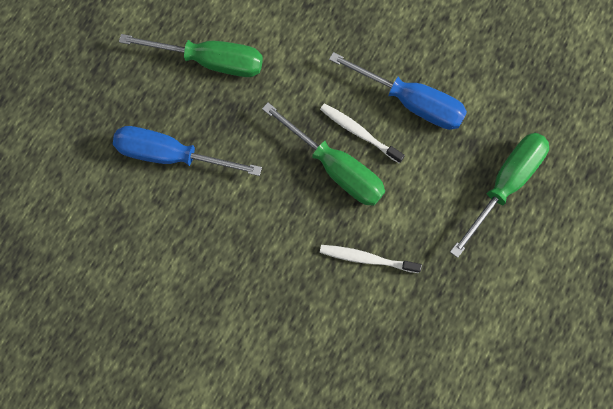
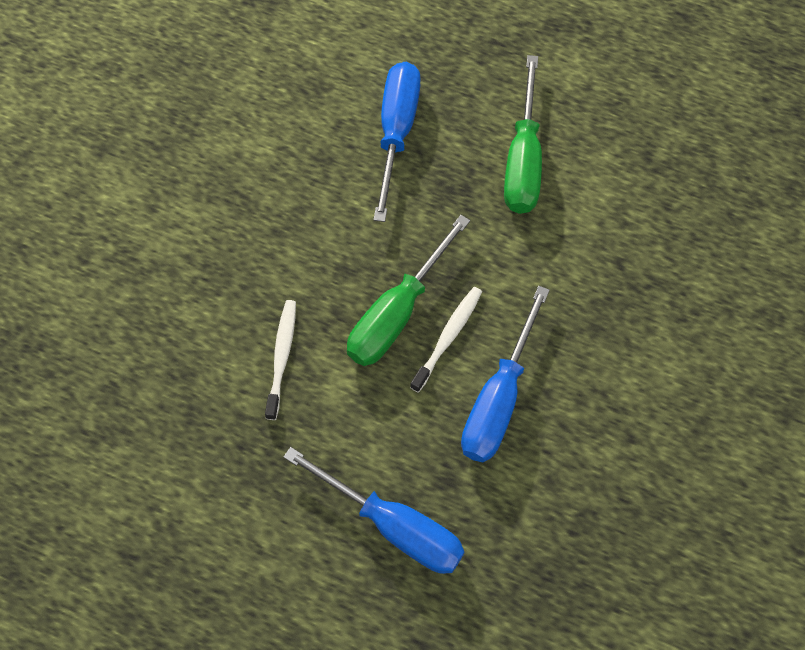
camera: 85 degrees right, 10 degrees down
(504, 184) = (394, 526): green screwdriver -> blue screwdriver

